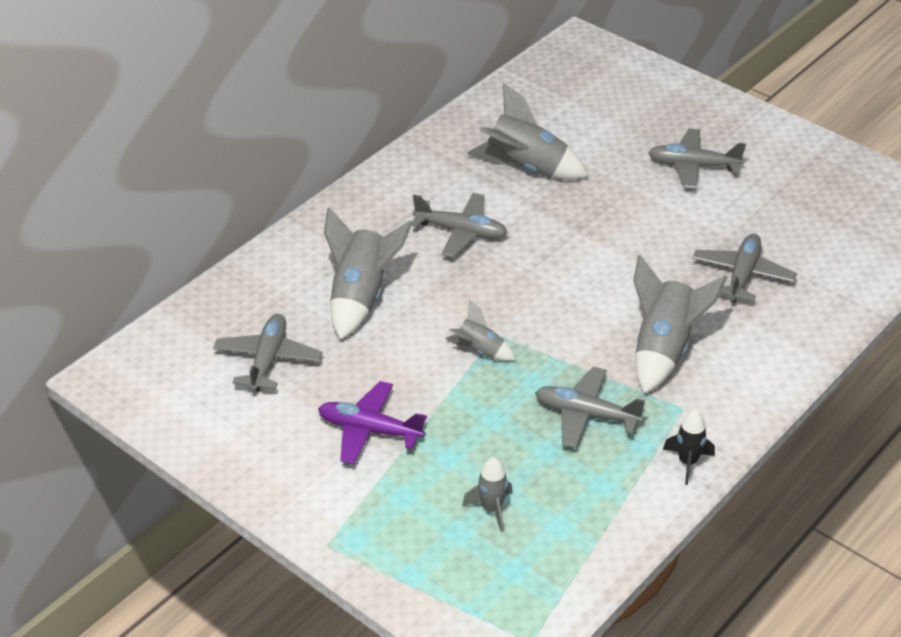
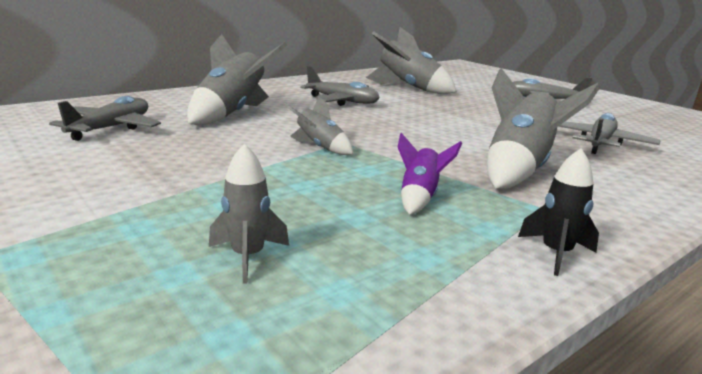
camera: 10 degrees right, 20 degrees down
(369, 430) = (157, 175): purple plane -> none
(586, 415) = (419, 197): grey plane -> purple rocket

